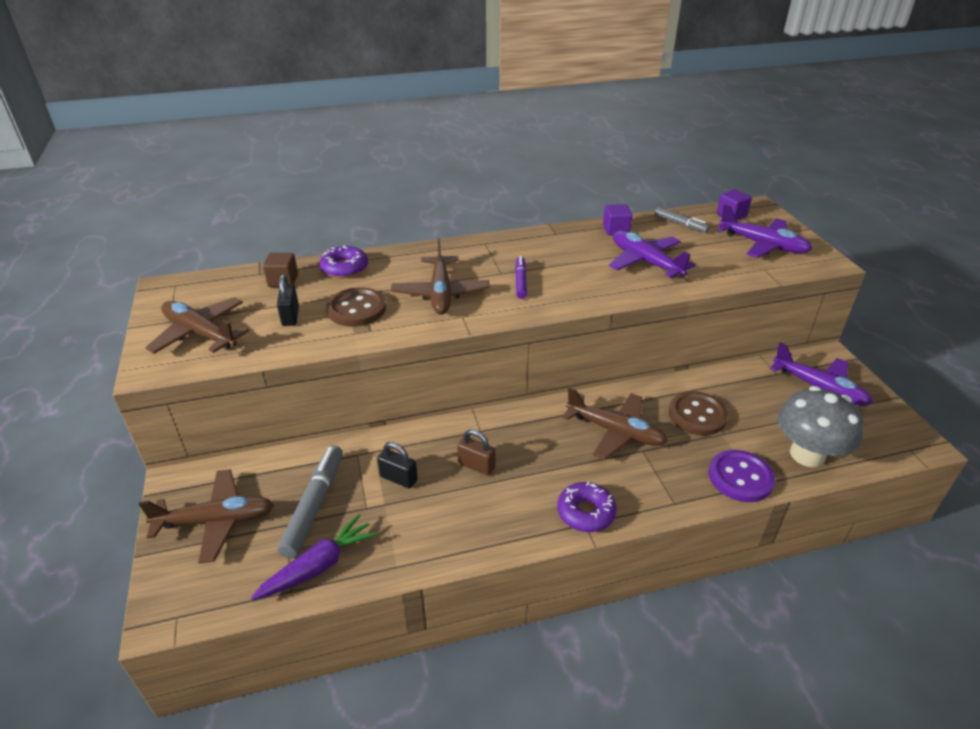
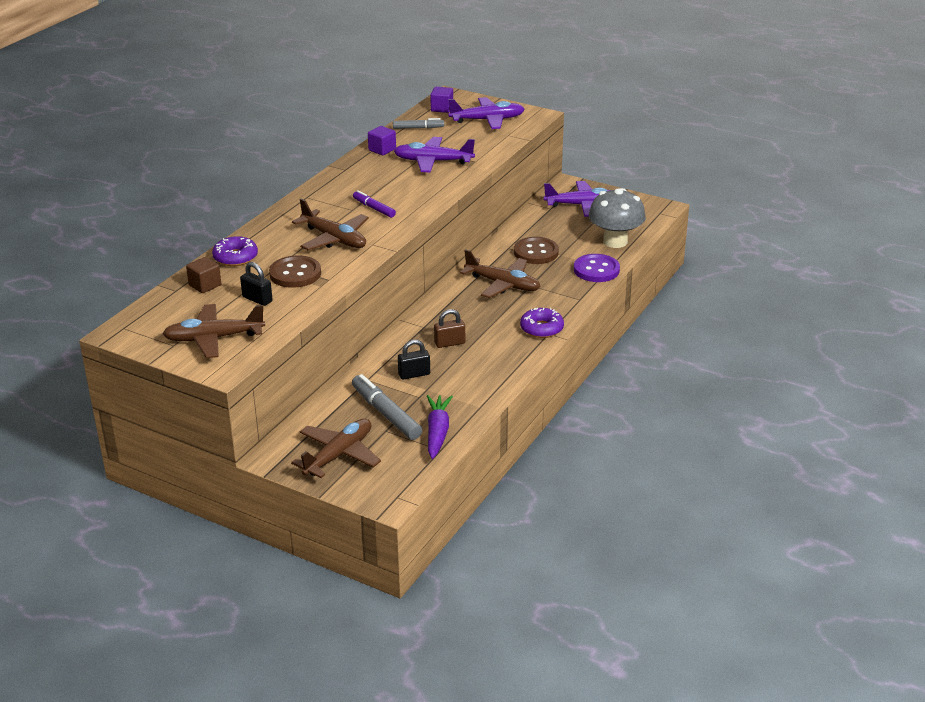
camera: 45 degrees left, 5 degrees down
(615, 432) = (503, 284): brown plane -> brown plane turned 45 degrees clockwise

